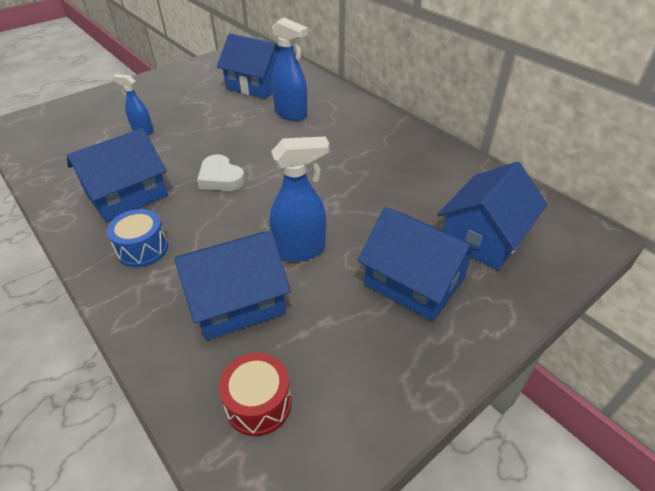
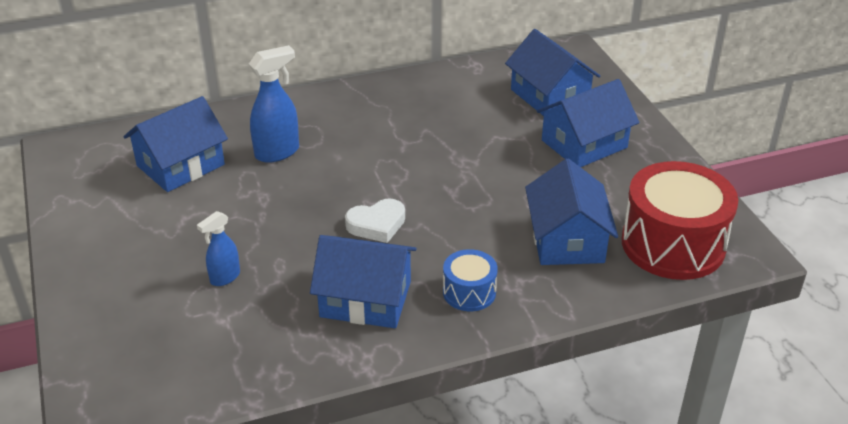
camera: 70 degrees left, 5 degrees down
(127, 195) = (365, 299): blue house -> blue house turned 60 degrees counterclockwise
(258, 403) = (673, 244): red drum -> red drum, size x2.03
(300, 250) = (520, 193): blue spray bottle -> none

